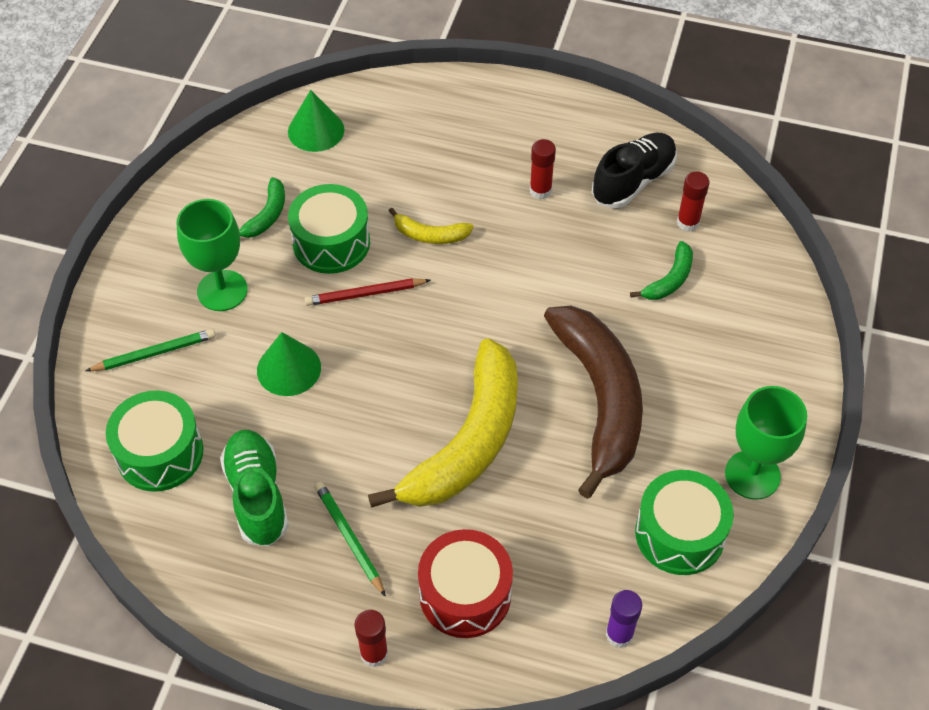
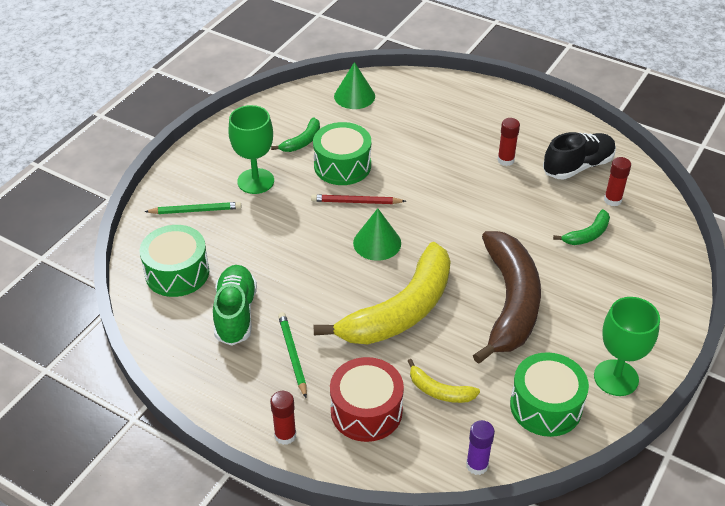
camera: 15 degrees right, 10 degrees down
(289, 368) = (285, 238): green cone -> green cone (377, 243)
(430, 235) = (415, 174): yellow banana -> yellow banana (439, 391)

